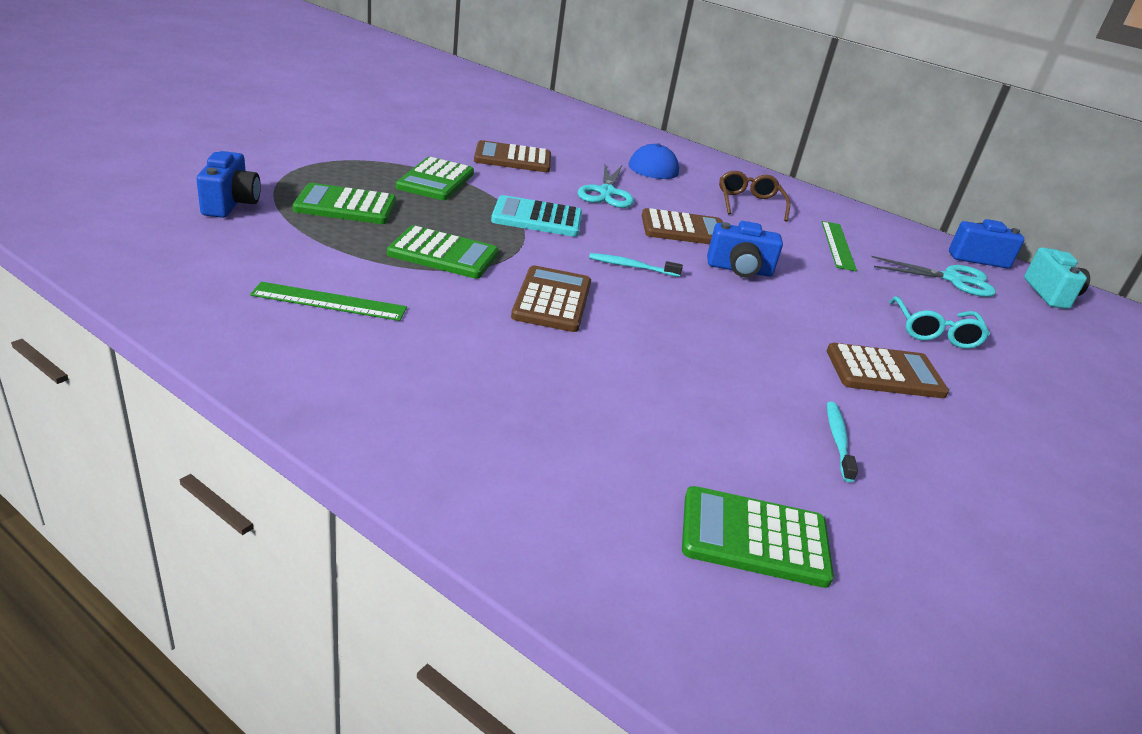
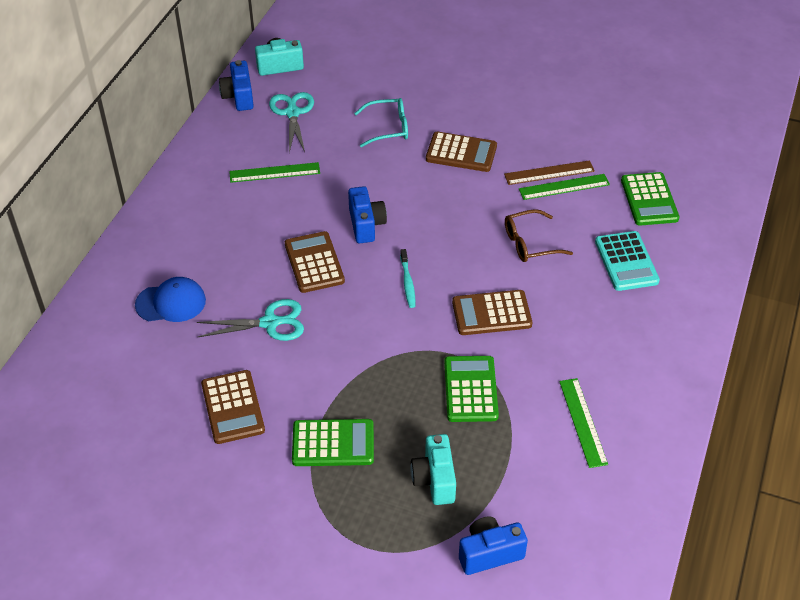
camera: 100 degrees left, 15 degrees up
(346, 206) = (434, 479): green calculator -> turquoise camera
(537, 218) = (362, 354): turquoise calculator -> turquoise calculator (626, 261)
(749, 203) = (221, 228): brown glasses -> brown glasses (530, 243)
(800, 444) = (564, 187): none -> green ruler
(838, 440) = (549, 173): turquoise toothbrush -> brown ruler
(884, 372) = (461, 153): brown calculator -> brown calculator turned 120 degrees clockwise

